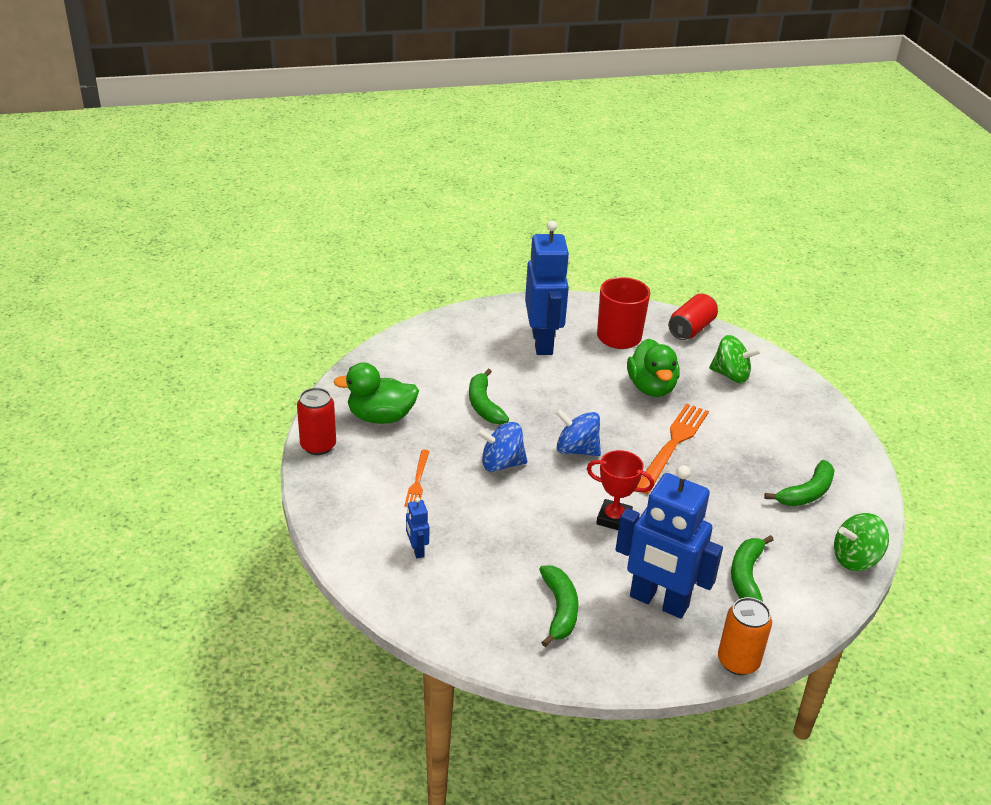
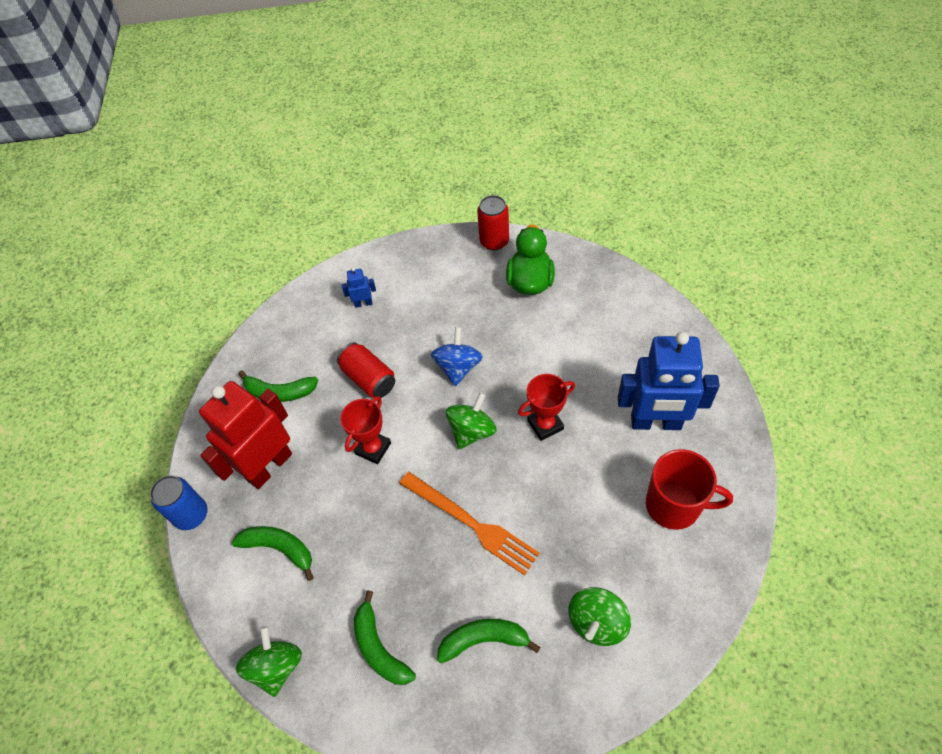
camera: 105 degrees right, 20 degrees up
(418, 481) = (443, 306): orange fork -> none
(484, 405) = (545, 360): green banana -> green banana (484, 640)
(559, 404) = (545, 425): none -> red trophy
(576, 450) = (472, 431): blue spinning top -> green spinning top
(651, 387) = (572, 522): green duck -> none
(658, 602) = (269, 466): blue robot -> red robot
(691, 329) = (698, 597): red can -> red can (369, 379)
(738, 661) = (191, 515): orange can -> blue can

